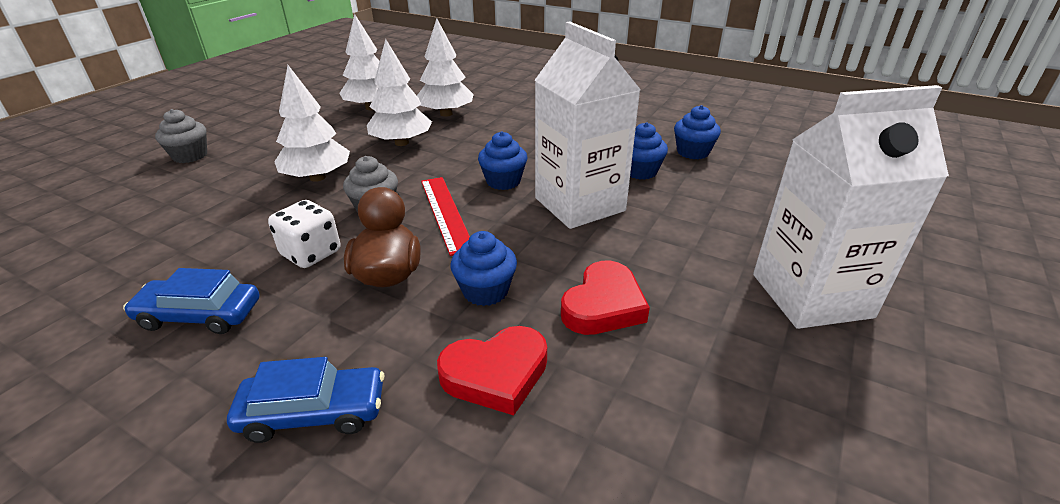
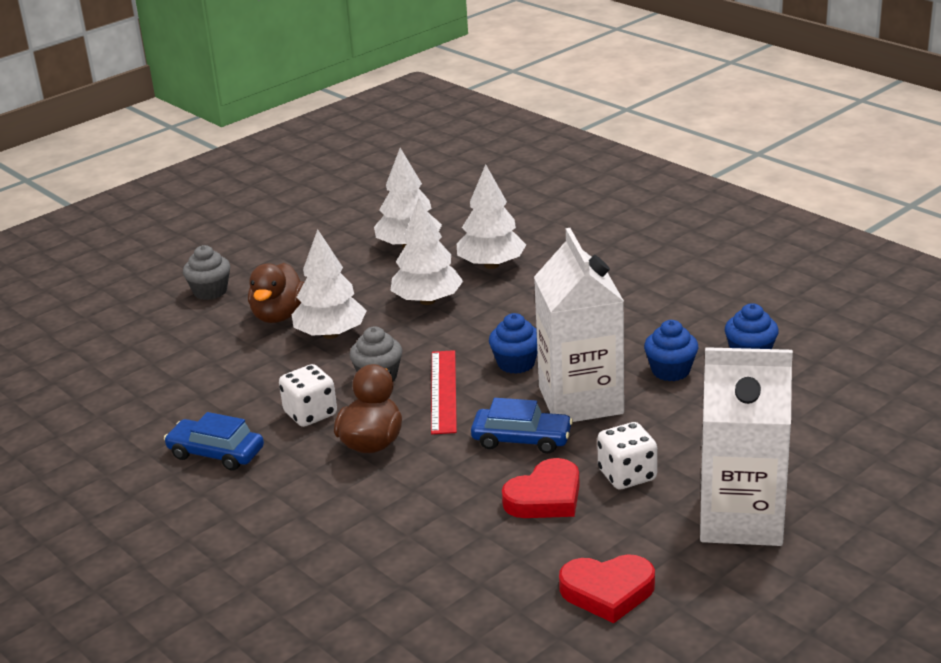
camera: 20 degrees right, 5 degrees down
(262, 168) = (279, 316): none -> brown duck
(314, 412) = (291, 534): blue car -> blue car (521, 439)
(485, 291) = (449, 470): blue cupcake -> none
(496, 374) = (431, 532): red heart -> red heart (607, 591)
(669, 268) = (627, 475): none -> white dice

